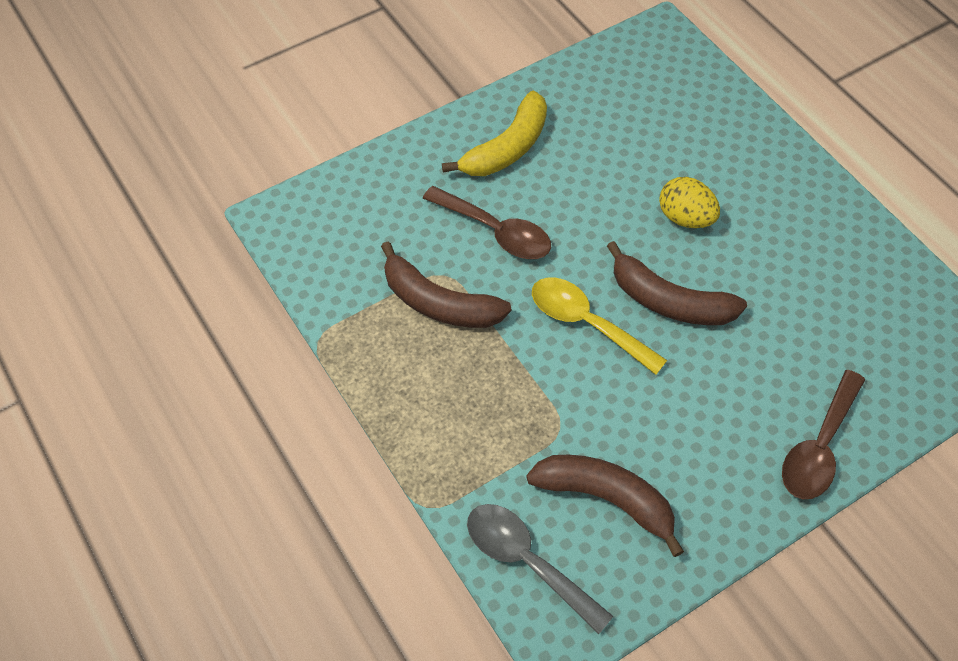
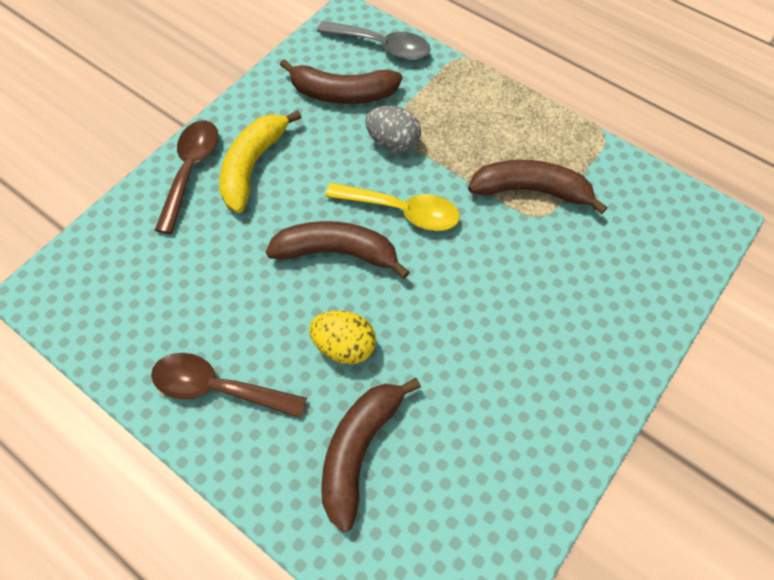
camera: 160 degrees right, 5 degrees up
(496, 231) = (518, 271): brown spoon -> brown spoon (218, 388)
(507, 148) = (555, 371): yellow banana -> yellow banana (253, 166)
(566, 407) = (393, 143): none -> grey egg
(694, 143) = (359, 450): none -> brown banana

